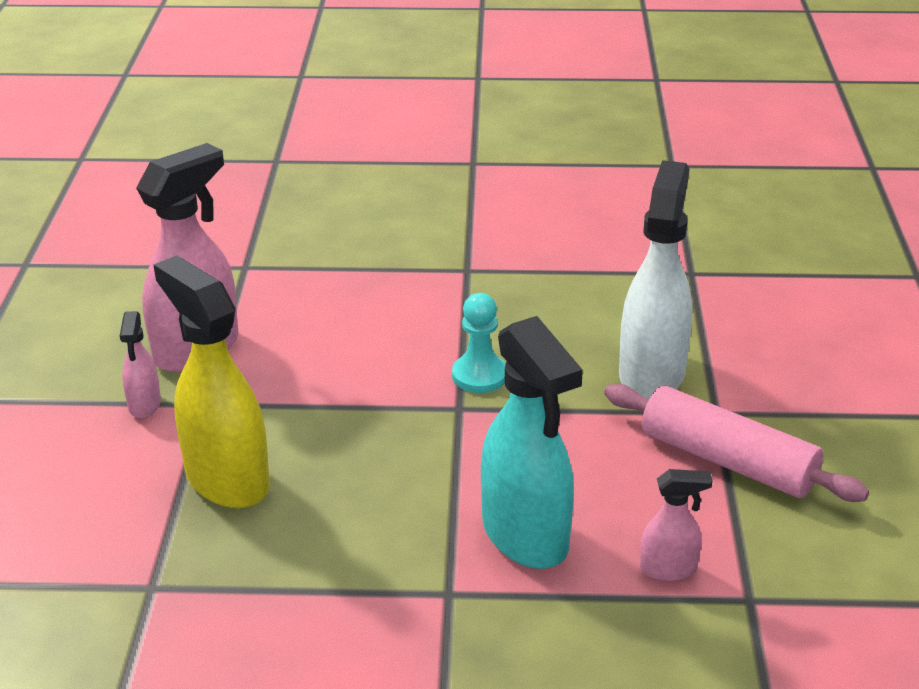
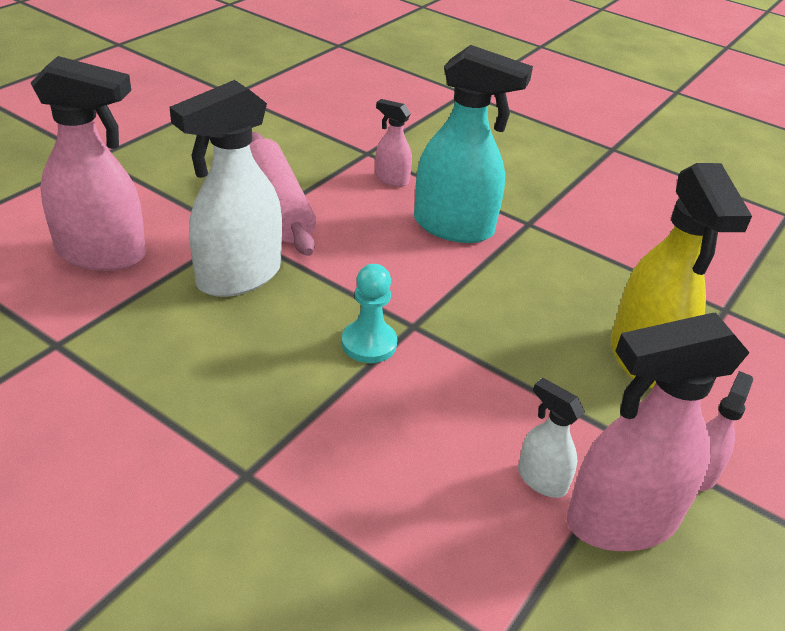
camera: 150 degrees left, 5 degrees up
(268, 348) = (541, 479): none -> white spray bottle
(526, 536) = (454, 227): turquoise spray bottle -> turquoise spray bottle turned 105 degrees clockwise
(780, 337) = (102, 254): none -> pink spray bottle

